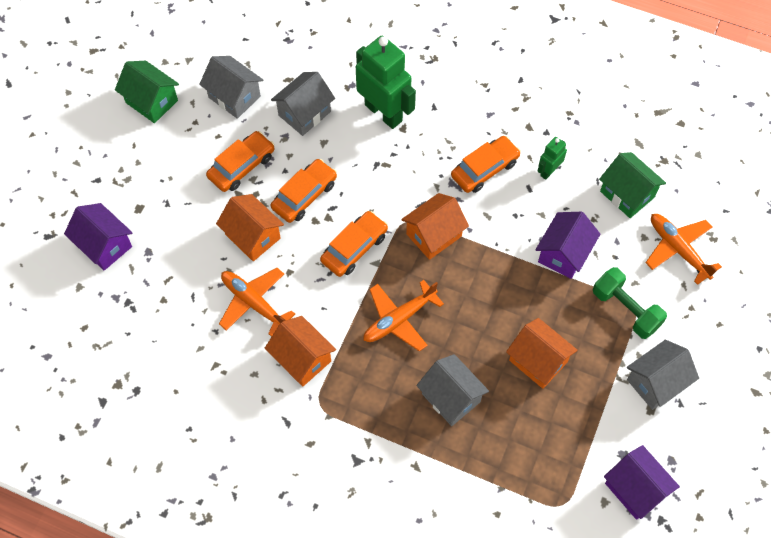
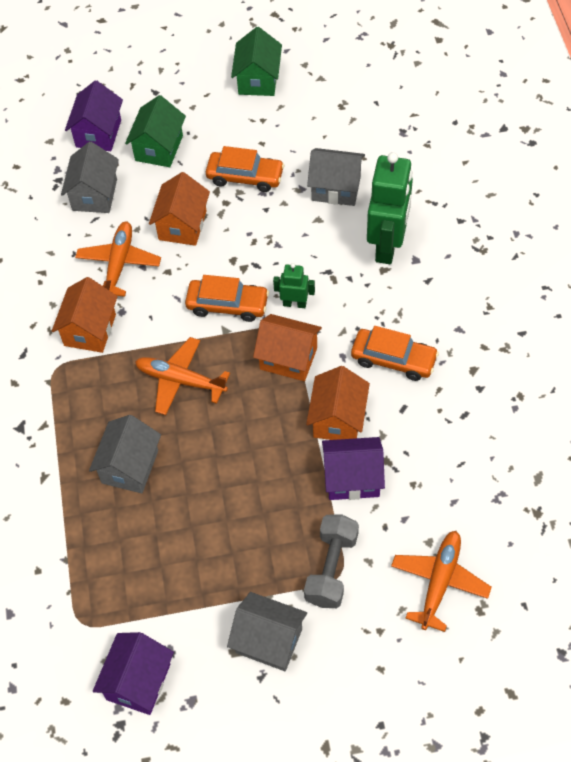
camera: 60 degrees right, 5 degrees down
(234, 97) = (310, 130): grey house -> grey house (95, 195)
(304, 195) = (252, 237): orange car -> none
(538, 361) = (218, 519): orange house -> orange house (338, 419)
(548, 171) = (436, 414): green robot -> green robot (294, 303)
(625, 309) = (331, 568): green dumbbell -> grey dumbbell
(627, 194) = (467, 499): green house -> green house (159, 148)

